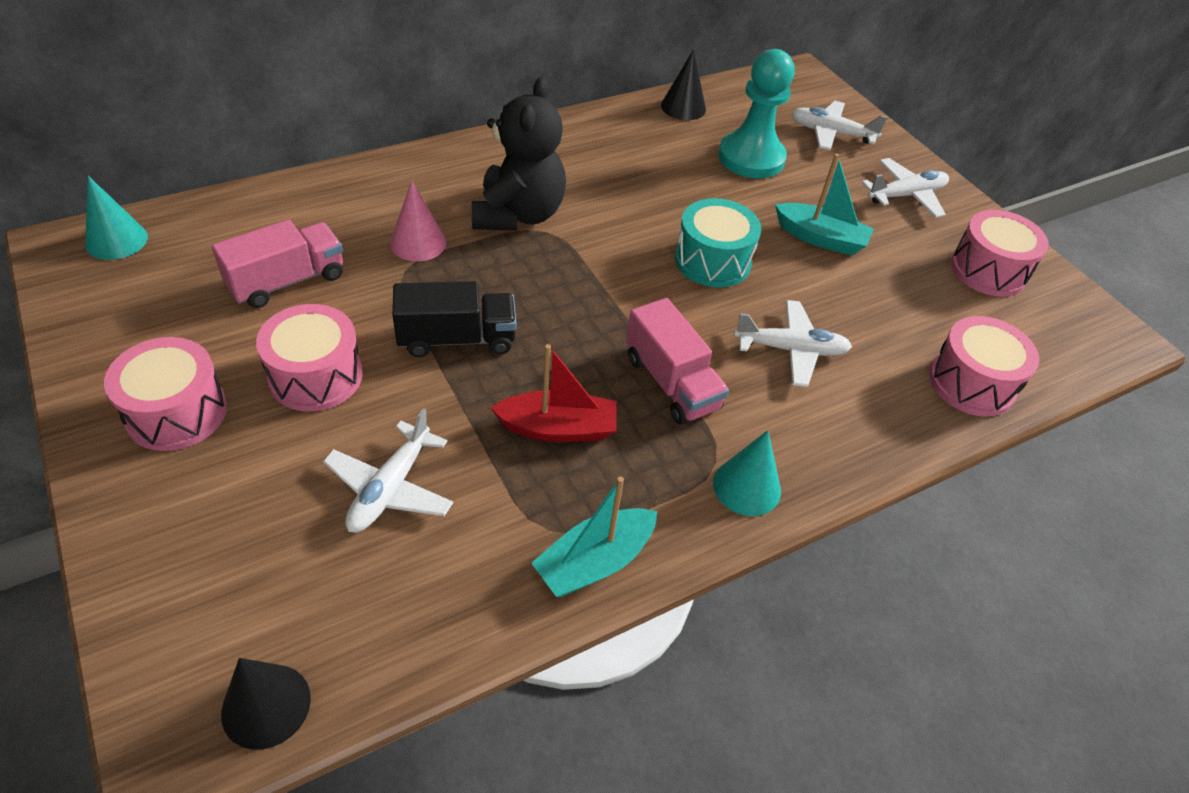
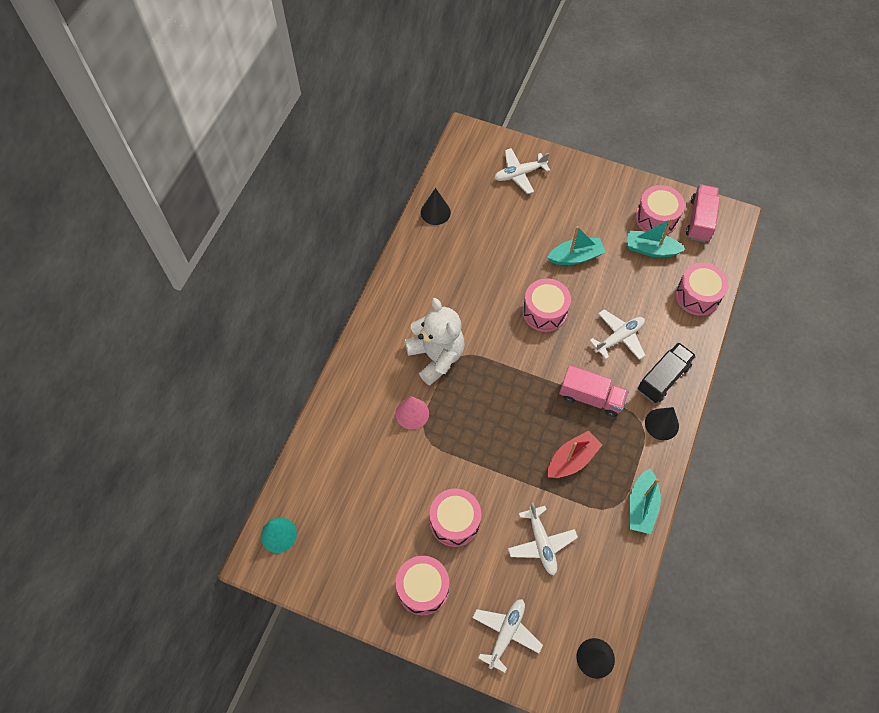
camera: 35 degrees left, 15 degrees up
(287, 281) = (383, 486): pink truck -> pink truck (699, 220)
(457, 339) = (487, 451): black truck -> black truck (663, 378)
(518, 214) = (436, 356): black teddy bear -> white teddy bear
(712, 261) = (544, 312): turquoise drum -> pink drum
(747, 486) = (661, 424): turquoise cone -> black cone
(751, 158) = (500, 225): turquoise pawn -> none
(906, 195) = (587, 194): white plane -> white plane (506, 633)
(945, 294) = (650, 249): none -> turquoise boat

